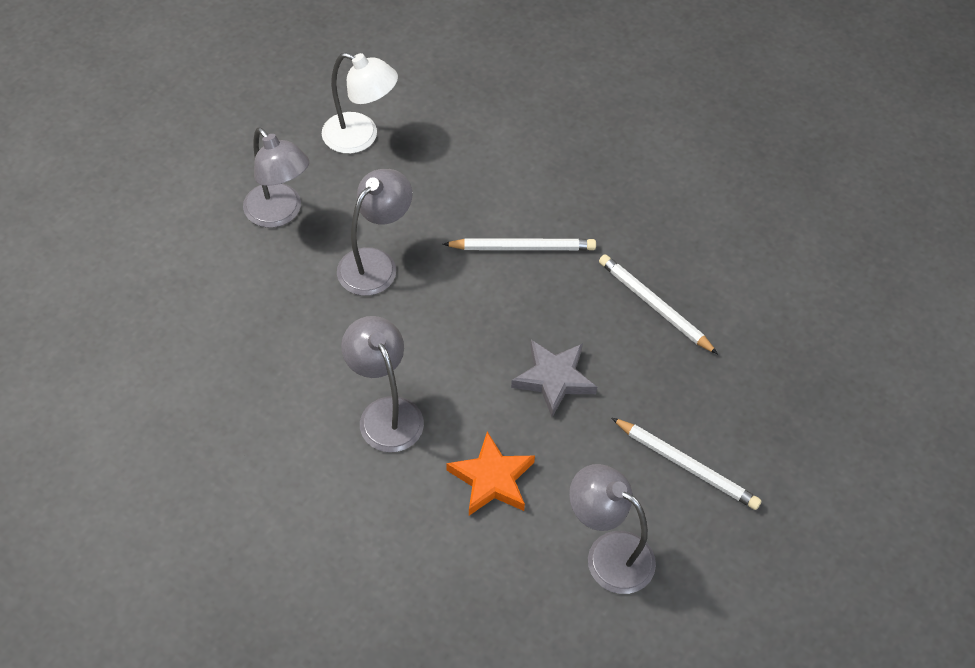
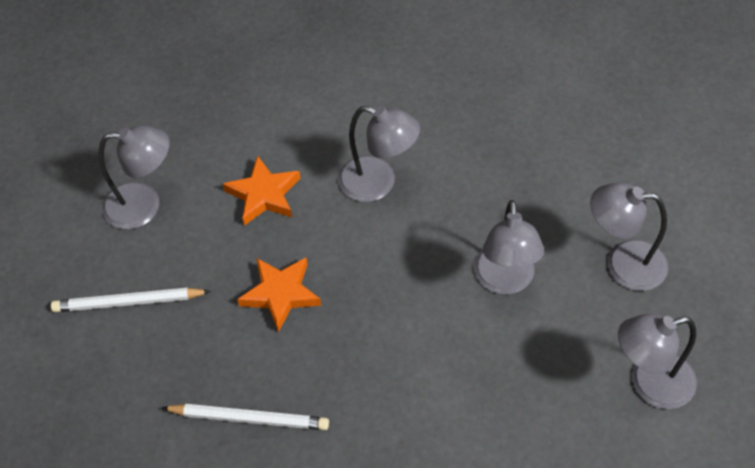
camera: 145 degrees right, 0 degrees up
(360, 137) = (649, 384): white lamp -> grey lamp
(522, 247) = (405, 387): white pencil -> none
(554, 379) = (280, 294): grey star -> orange star

